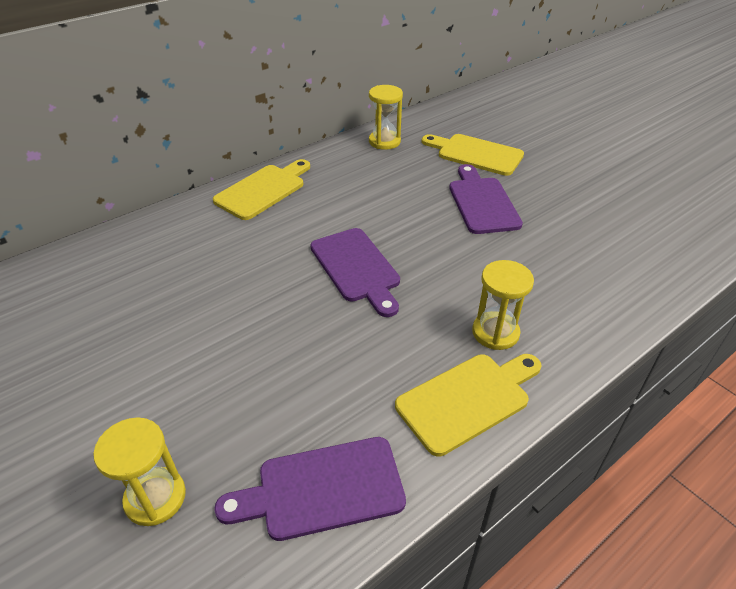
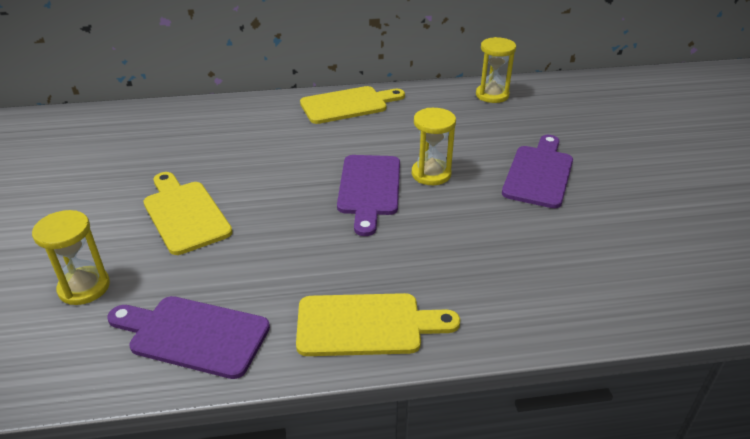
camera: 30 degrees right, 5 degrees down
(475, 154) = (574, 130): yellow cutting board -> yellow cutting board (184, 214)
(495, 332) = (443, 284): yellow hourglass -> yellow hourglass (431, 174)

